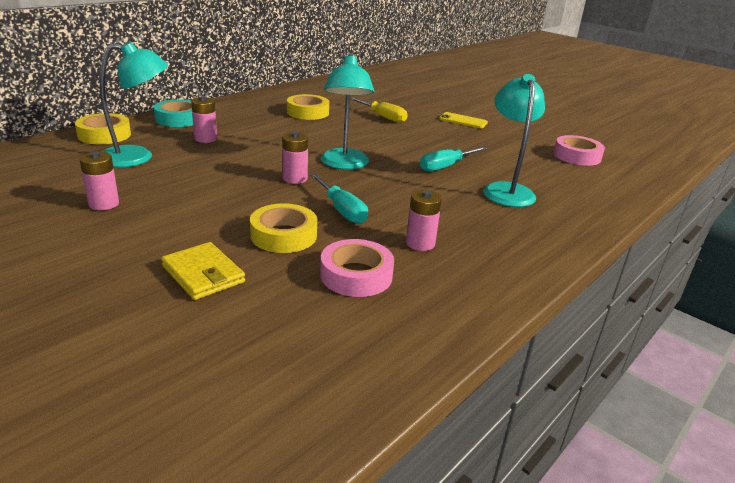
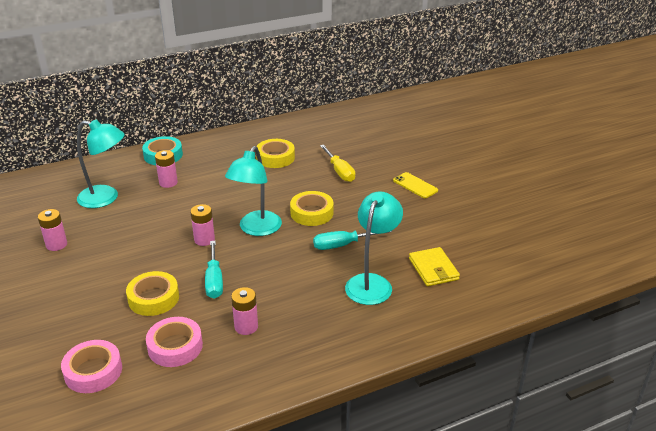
camera: 25 degrees right, 5 degrees up
(104, 135) = (98, 169): yellow tape -> yellow tape (312, 213)
(203, 274) = (78, 323): yellow wallet -> yellow wallet (433, 269)
(577, 156) = (487, 250): pink tape -> pink tape (93, 371)

